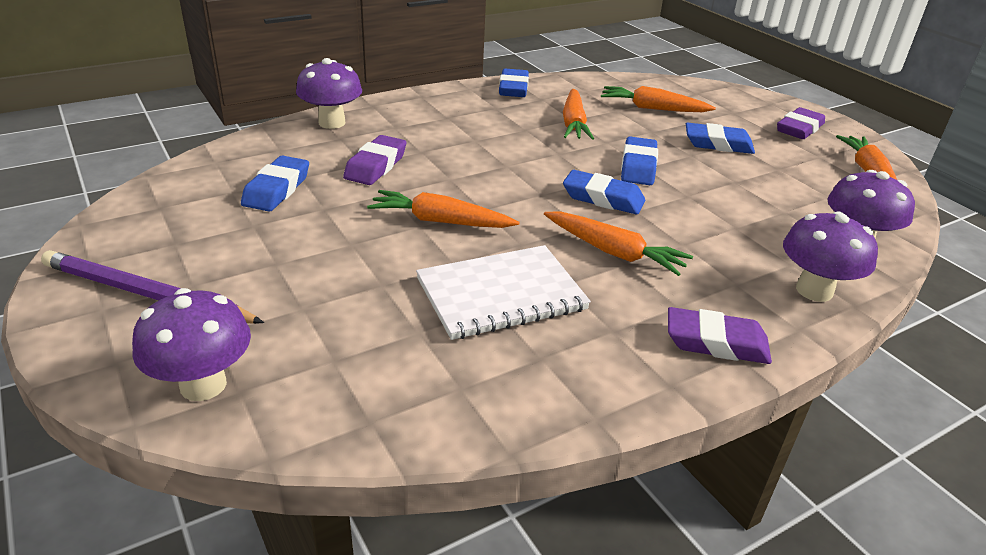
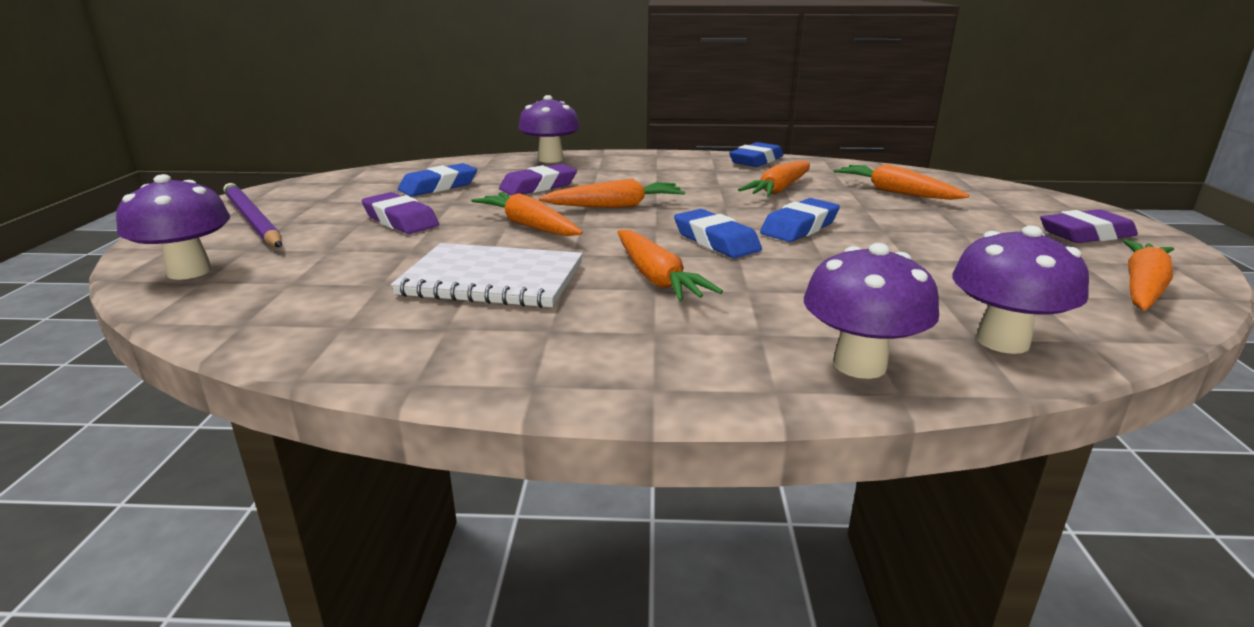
camera: 35 degrees right, 10 degrees down
(478, 176) = (615, 206): none -> orange carrot
(716, 343) = (645, 370): purple eraser -> purple eraser (400, 220)
(718, 144) = (936, 228): blue eraser -> none

